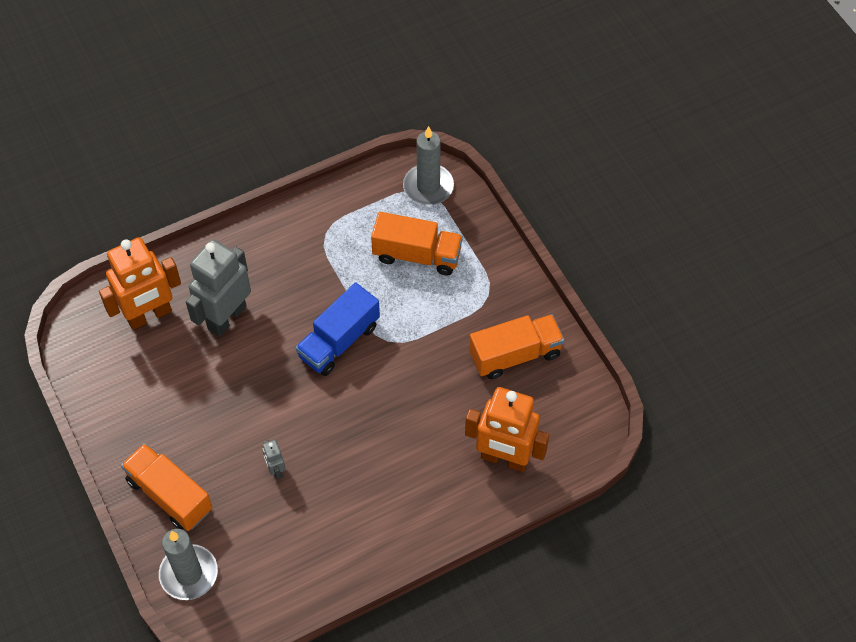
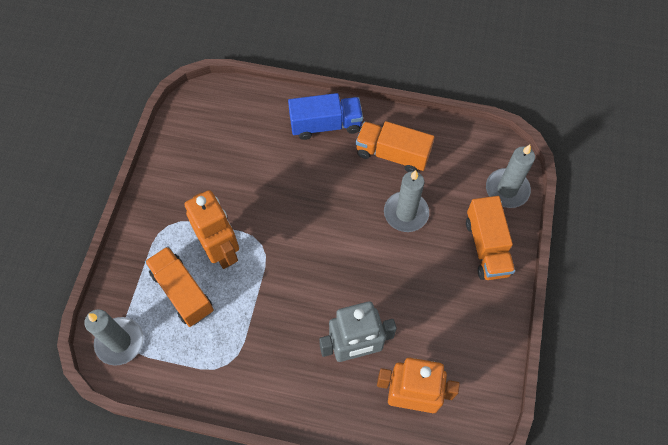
camera: 140 degrees left, 5 degrees up
(276, 470) = (406, 213): grey robot -> grey candle
(339, 341) = (293, 269): blue truck -> blue truck (326, 125)
(504, 459) = (264, 119): orange robot -> orange robot (221, 250)
(515, 355) = (194, 173): orange truck -> orange truck (392, 154)

